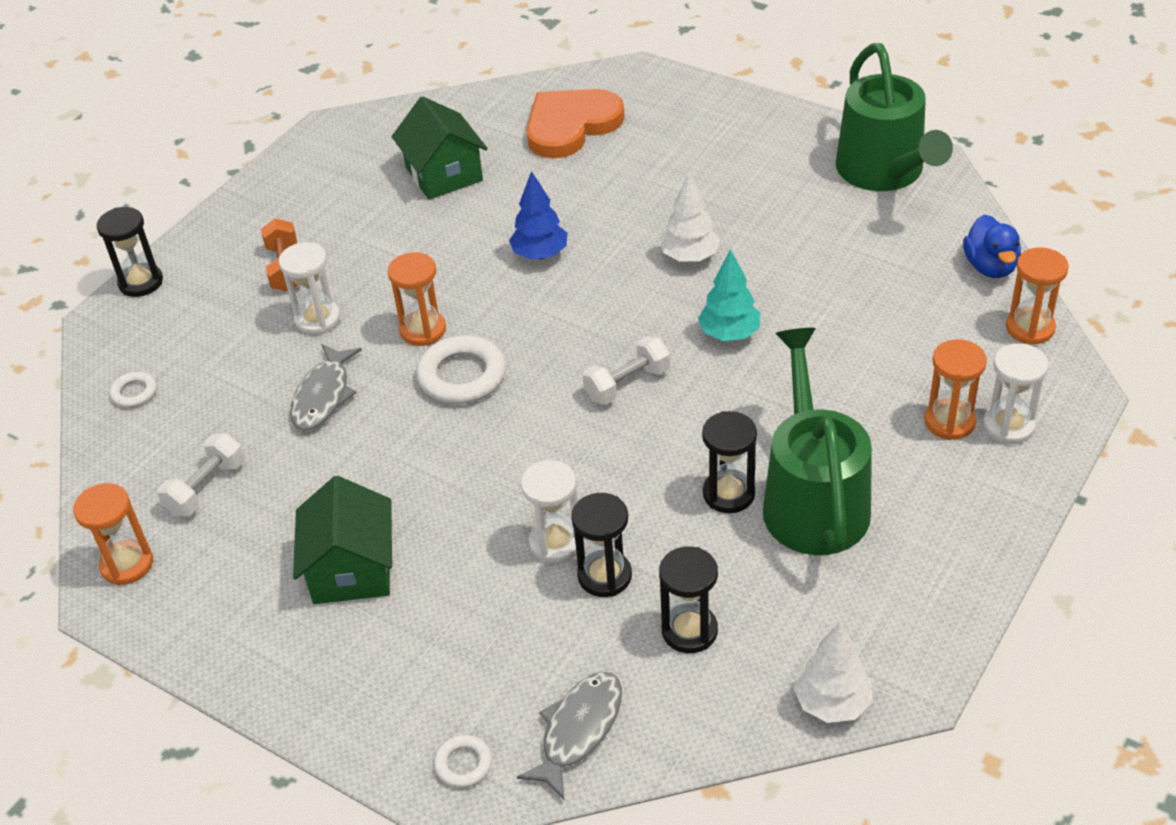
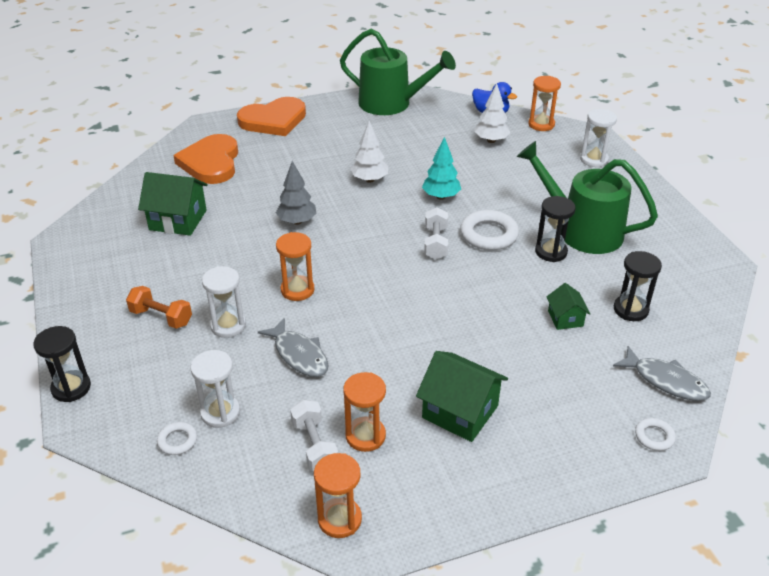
camera: 55 degrees left, 5 degrees down
(462, 376) = (355, 294): white ring -> white ring (489, 235)
(540, 254) = (297, 221): blue tree -> grey tree
(555, 543) = (523, 323): white hourglass -> white hourglass (220, 413)
(578, 730) = (665, 381): grey fish -> grey fish turned 150 degrees clockwise
(604, 576) = (565, 318): black hourglass -> green house
(714, 111) = (273, 120): none -> orange heart
(832, 703) = (716, 290): white tree -> white tree (491, 140)
(949, 421) = (574, 171): orange hourglass -> orange hourglass (365, 436)

